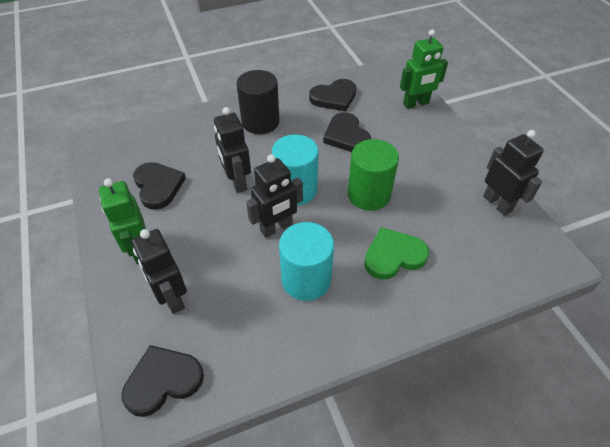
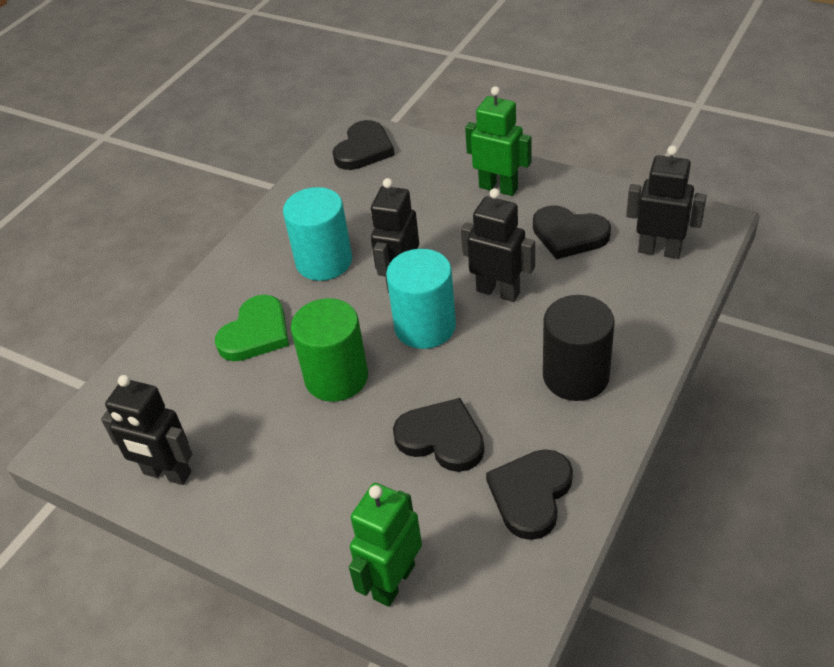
camera: 145 degrees right, 5 degrees down
(172, 298) = (422, 183): black robot -> black robot (659, 250)

